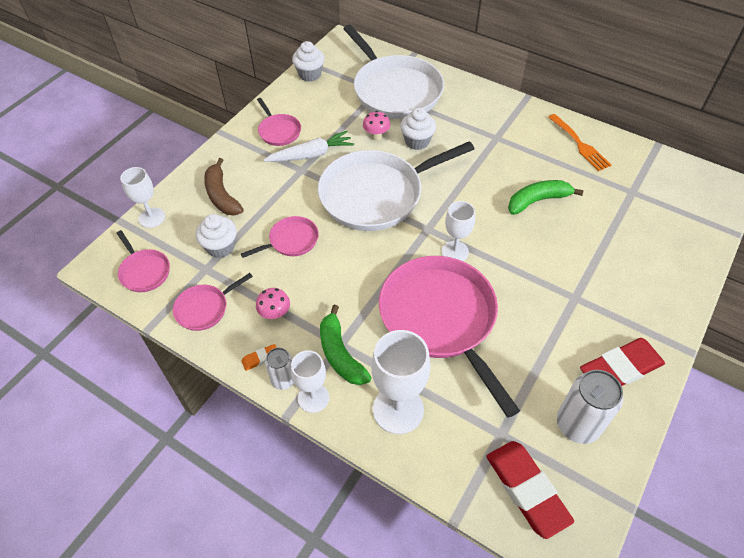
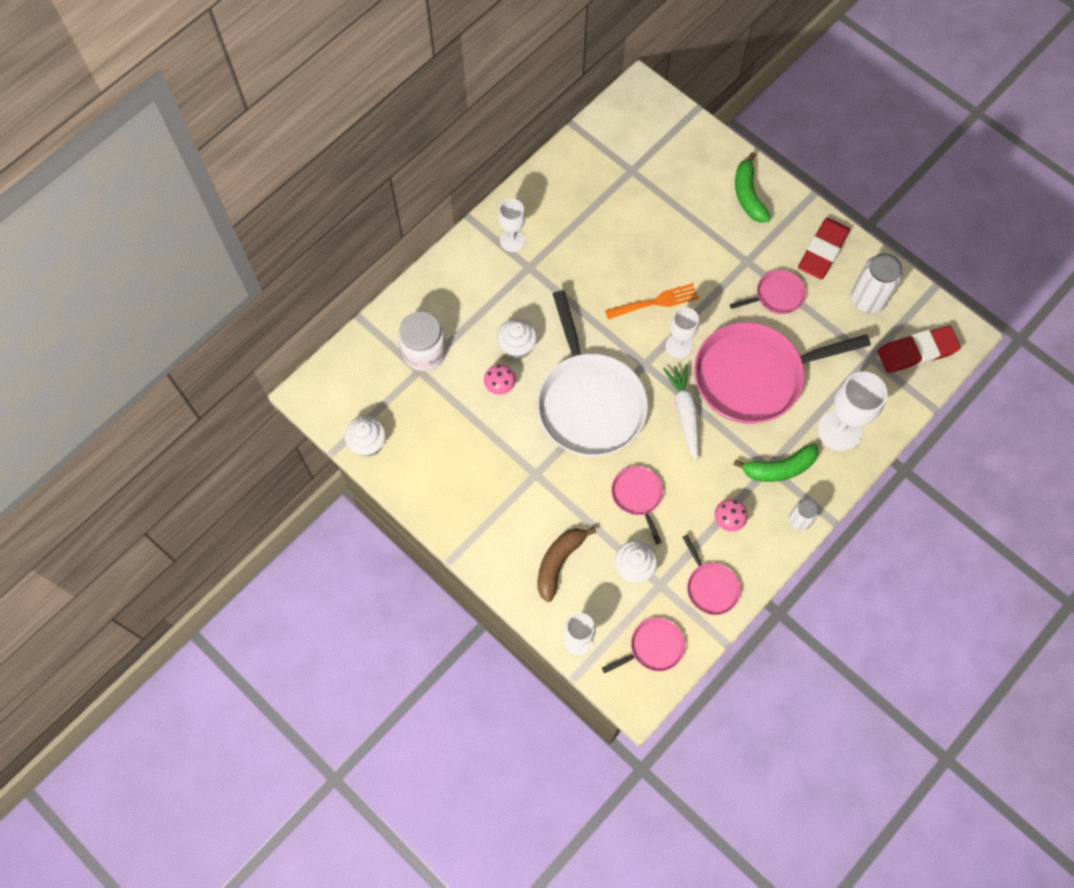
camera: 80 degrees left, 15 degrees up
(222, 195) = (559, 562): brown banana -> brown banana turned 135 degrees clockwise
(260, 358) = (774, 538): orange eraser -> none
(279, 131) = (466, 491): pink pan -> pink pan (776, 295)
(311, 155) = (514, 460): white carrot -> white carrot (684, 413)
(313, 398) = (820, 497): white goblet -> white goblet (512, 240)
(395, 90) = (424, 352): white pan -> white jar
(538, 201) = (627, 255): green banana -> green banana (748, 195)
(580, 144) = (557, 192): orange fork -> orange fork (656, 302)
(620, 369) = (822, 251): red eraser -> red eraser turned 45 degrees clockwise

